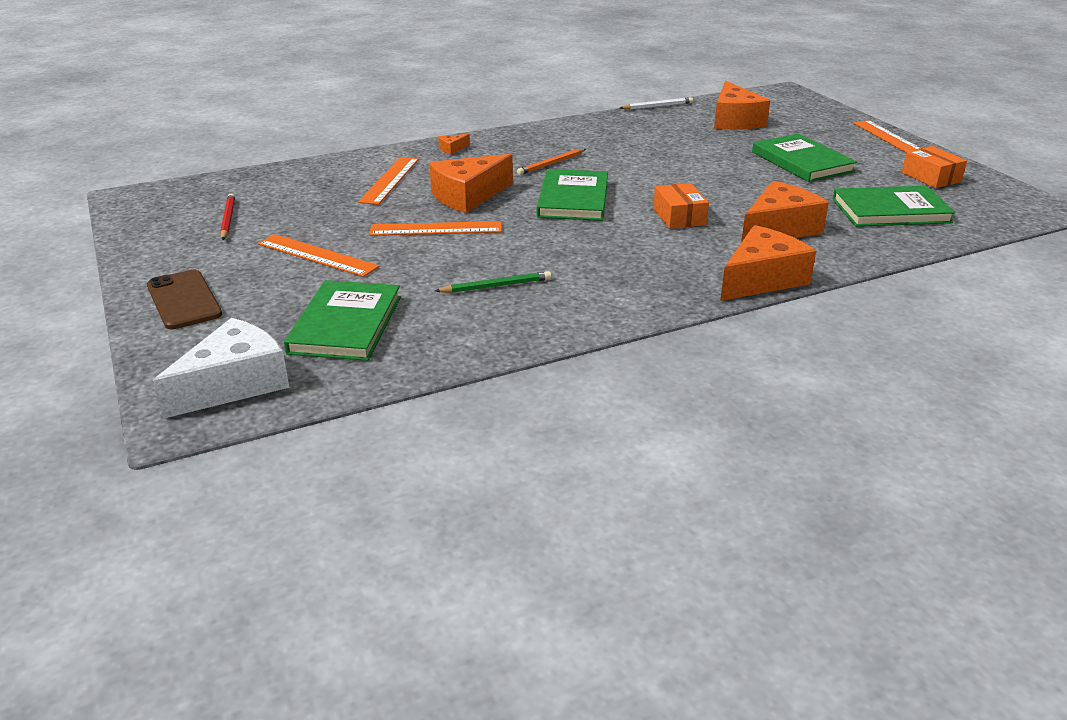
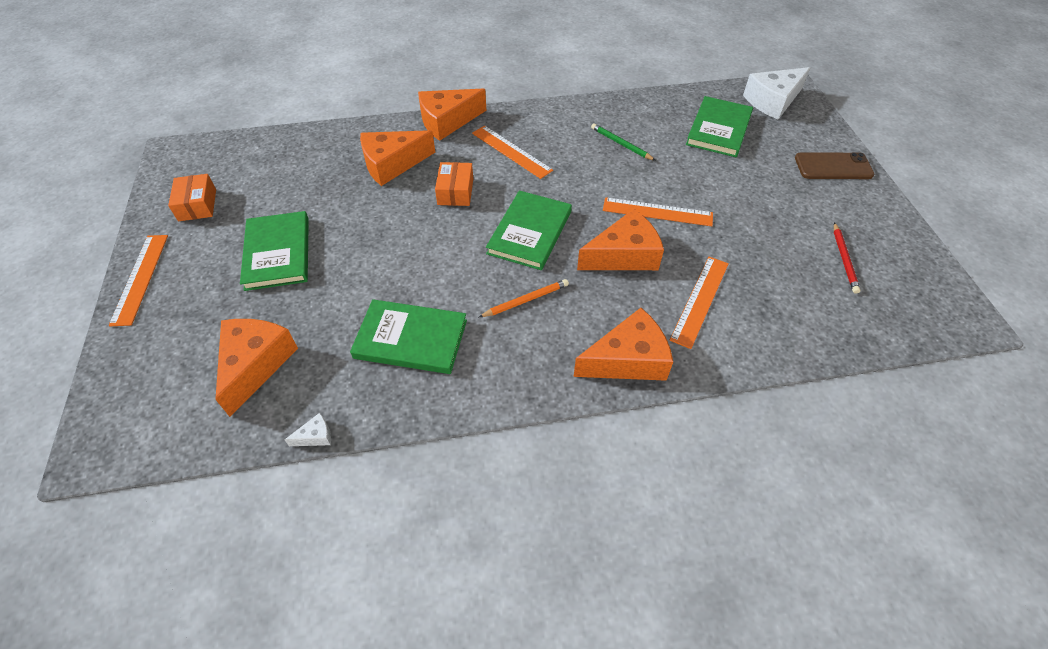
camera: 165 degrees left, 20 degrees up
(184, 300) = (833, 166): brown phone -> brown phone turned 75 degrees counterclockwise
(317, 255) = (750, 196): orange ruler -> orange ruler (511, 151)
(452, 149) = (628, 359): orange cheese -> orange cheese, size x2.42
(496, 286) = (621, 144): green pencil -> green pencil turned 45 degrees clockwise
(657, 106) = (315, 436): white pencil -> white cheese
(890, 211) = (288, 169): green book -> green book (411, 339)

